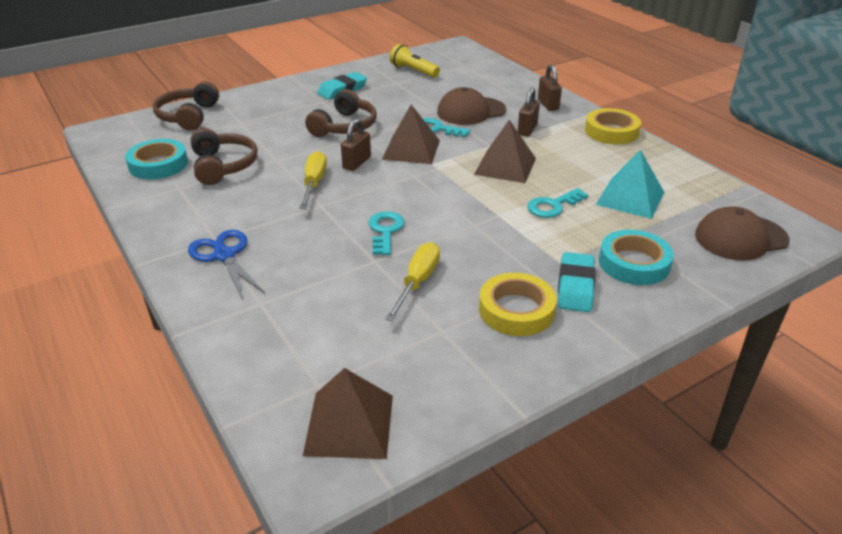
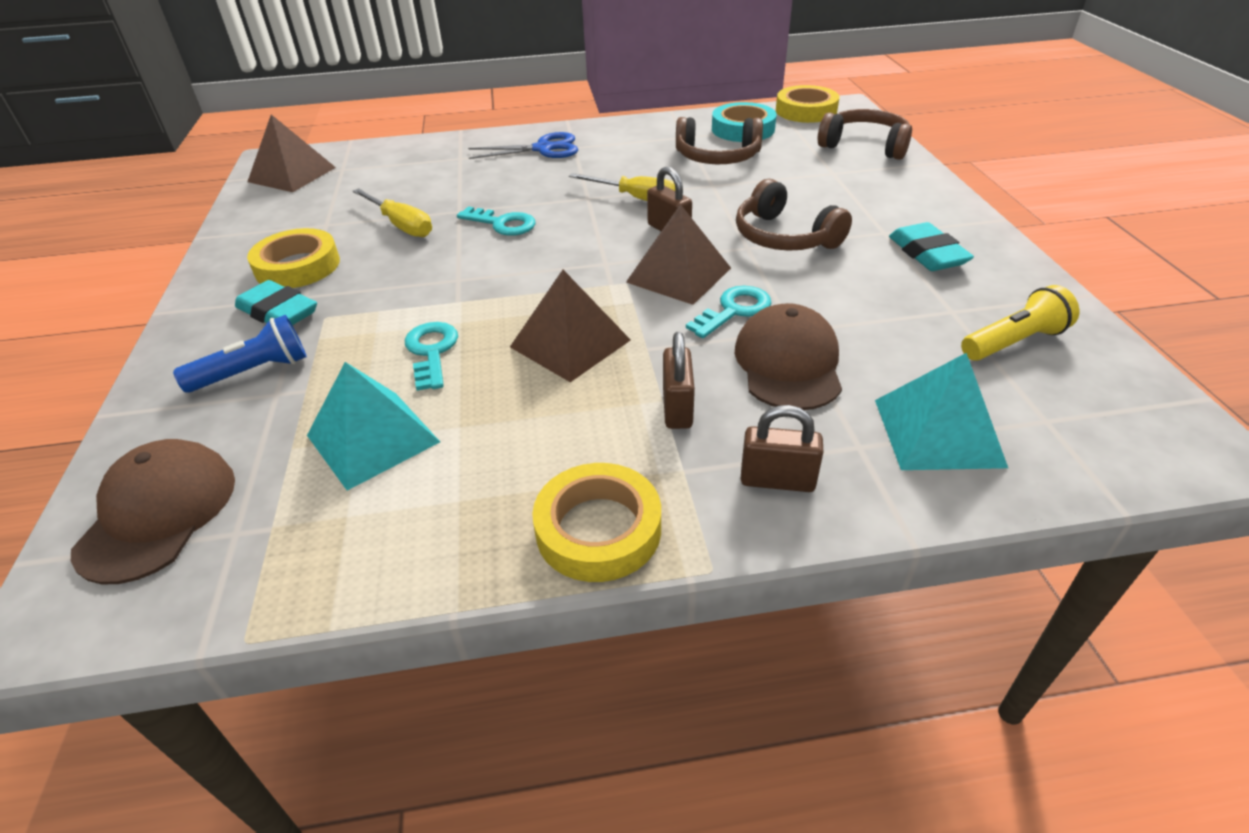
camera: 115 degrees right, 5 degrees up
(111, 144) = (806, 111): none -> yellow tape
(489, 81) = (938, 432): none -> turquoise pyramid
(527, 129) = (677, 408): brown padlock -> brown padlock turned 45 degrees clockwise
(634, 263) = (254, 372): turquoise tape -> blue flashlight

